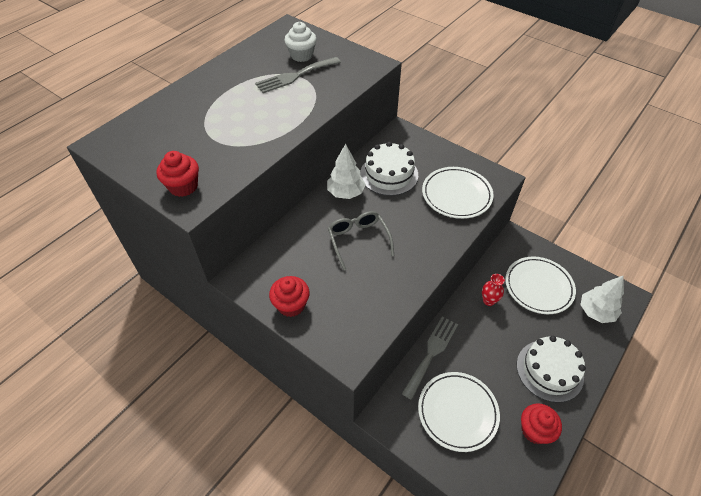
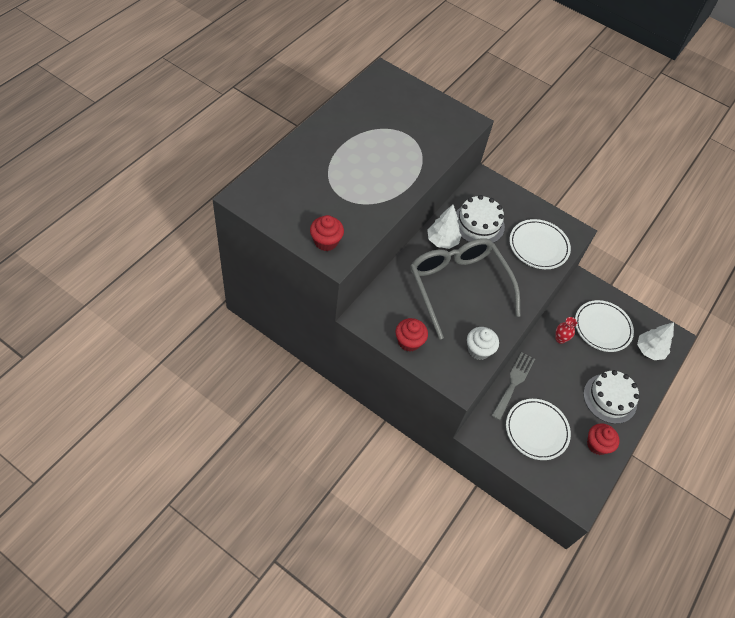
camera: 10 degrees left, 5 degrees up
(295, 76) = (400, 132): grey fork -> none
(301, 55) = (402, 109): white cupcake -> white cupcake (478, 350)
(358, 240) = (458, 286): grey glasses -> grey glasses, size x1.95

